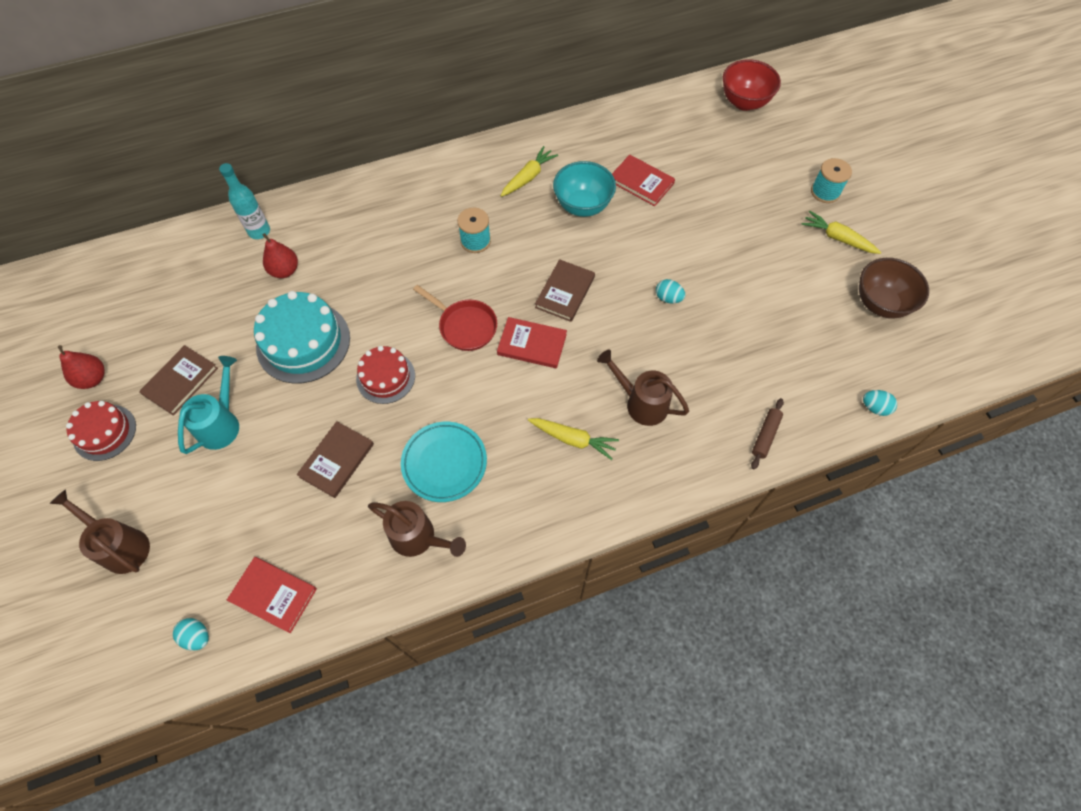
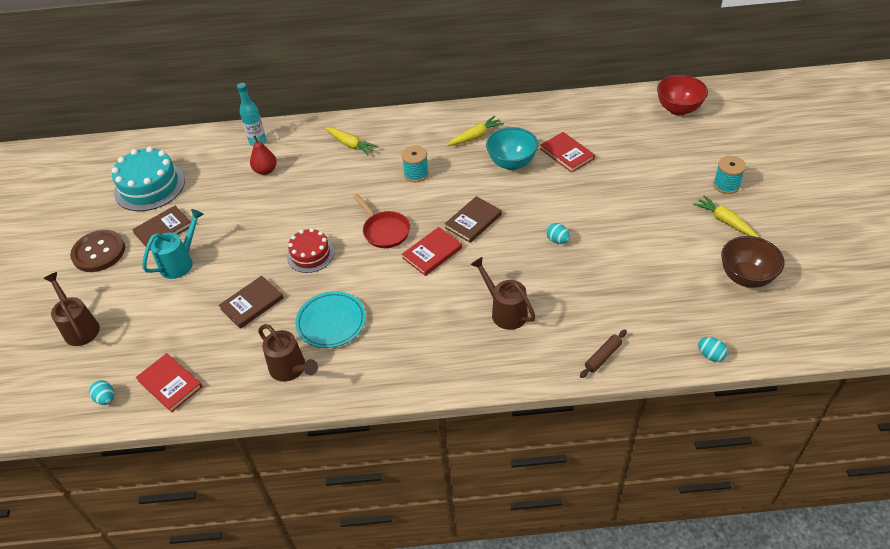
camera: 20 degrees right, 15 degrees down
(93, 379) = (105, 216): red pear -> none
(104, 432) = (99, 252): red cake -> brown button
(303, 342) = (259, 220): turquoise cake -> turquoise cake (149, 186)
(532, 344) = (432, 253): red book -> red book turned 75 degrees counterclockwise
(573, 439) = (439, 326): yellow carrot -> yellow carrot (350, 144)

